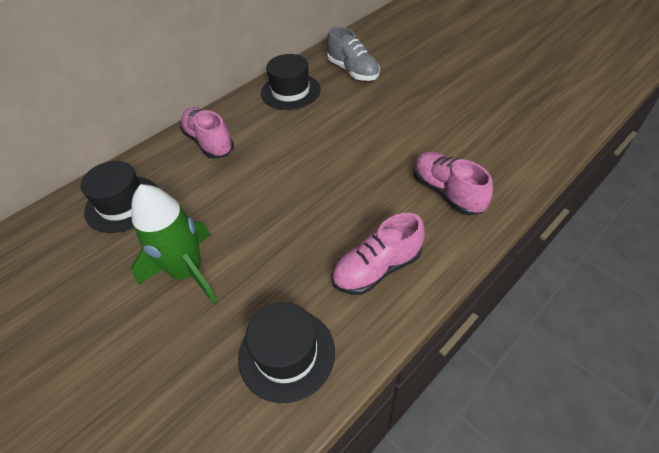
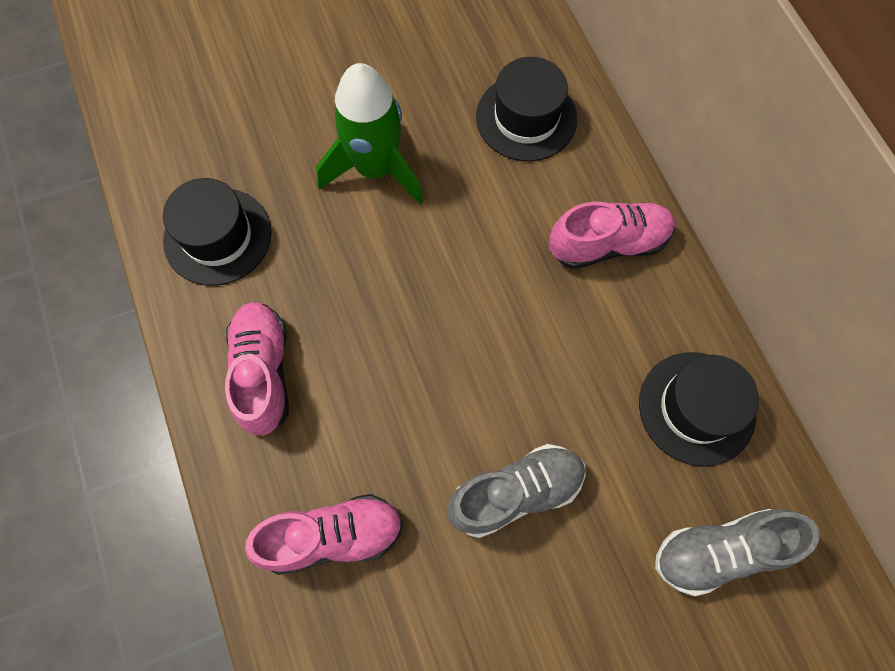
camera: 110 degrees right, 20 degrees up
(372, 134) = (516, 493): none -> grey shoe

